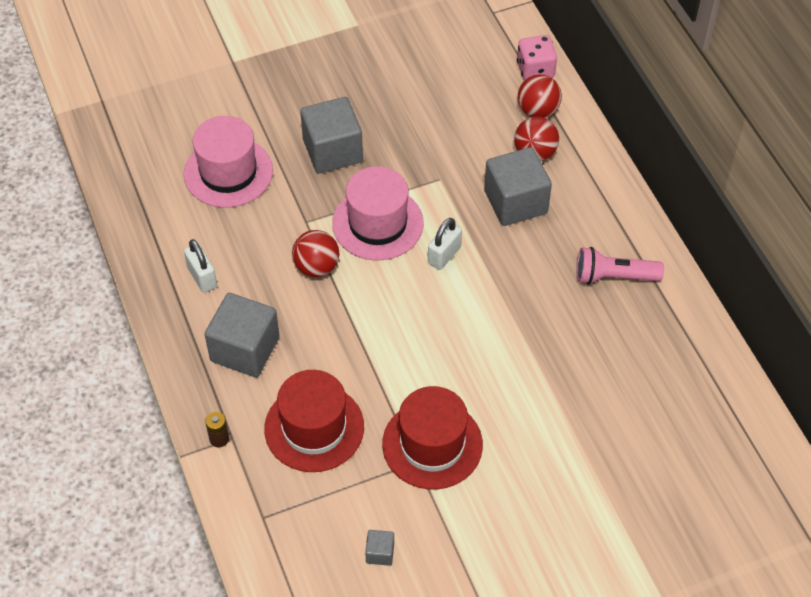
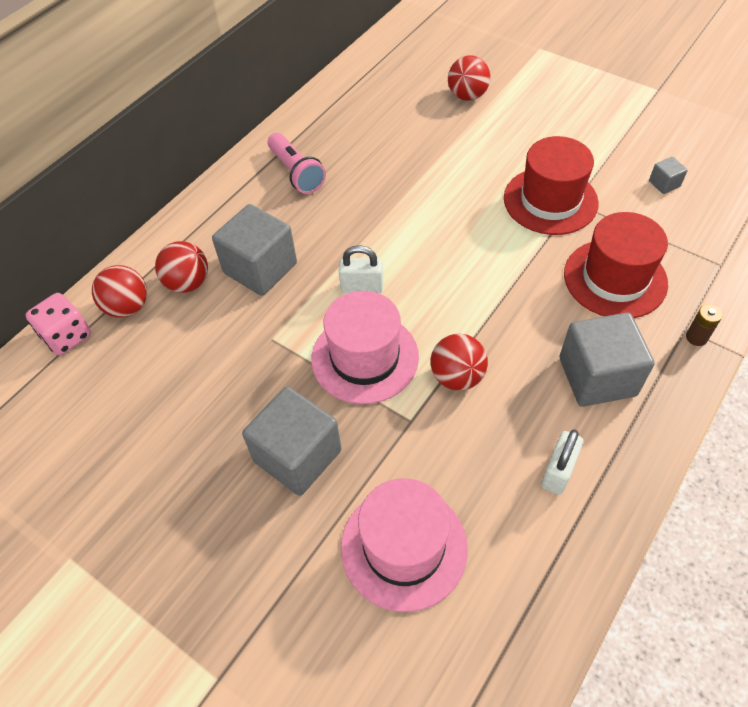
camera: 120 degrees left, 0 degrees up
(628, 475) = (467, 96): none -> red ball

